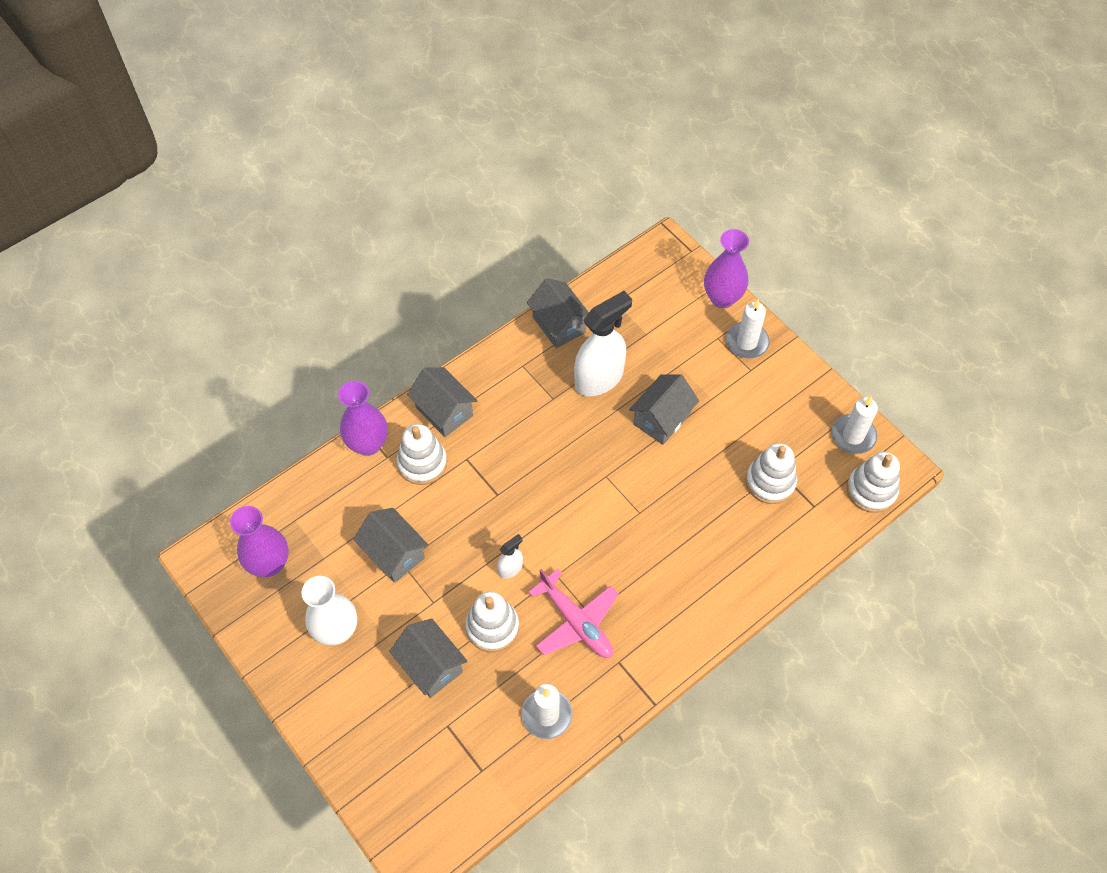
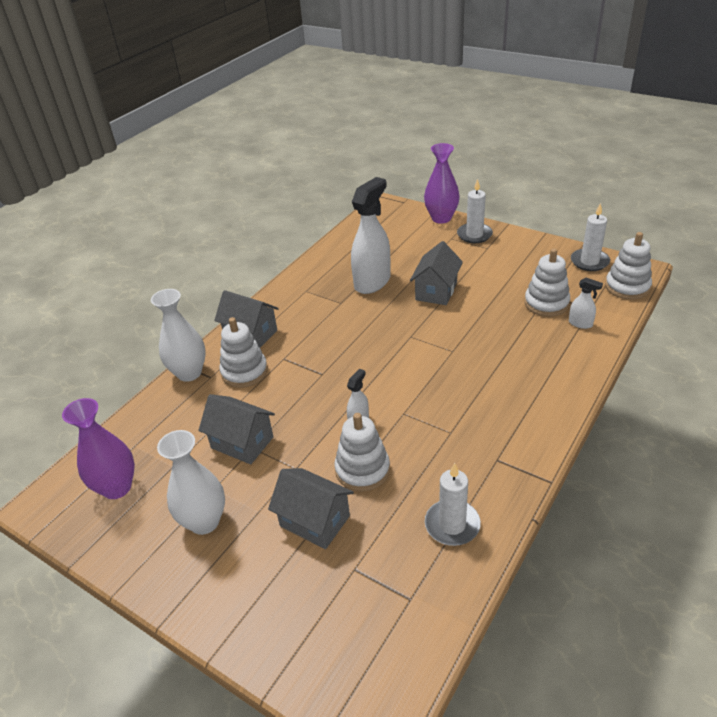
camera: 15 degrees left, 20 degrees down
(368, 444) = (189, 373): purple vase -> white vase
(559, 325) = (324, 261): grey house -> none
(576, 621) = (439, 441): pink plane -> none
(790, 524) = (580, 323): none -> white spray bottle

